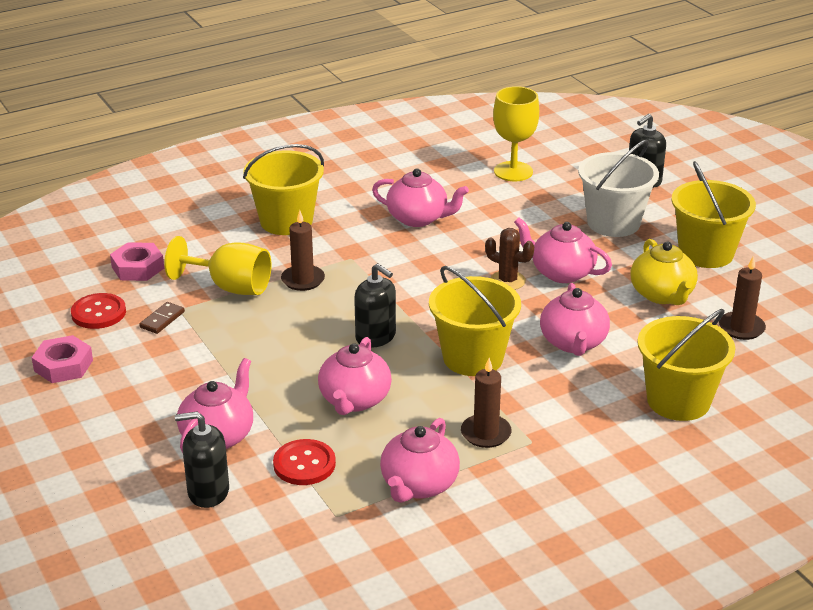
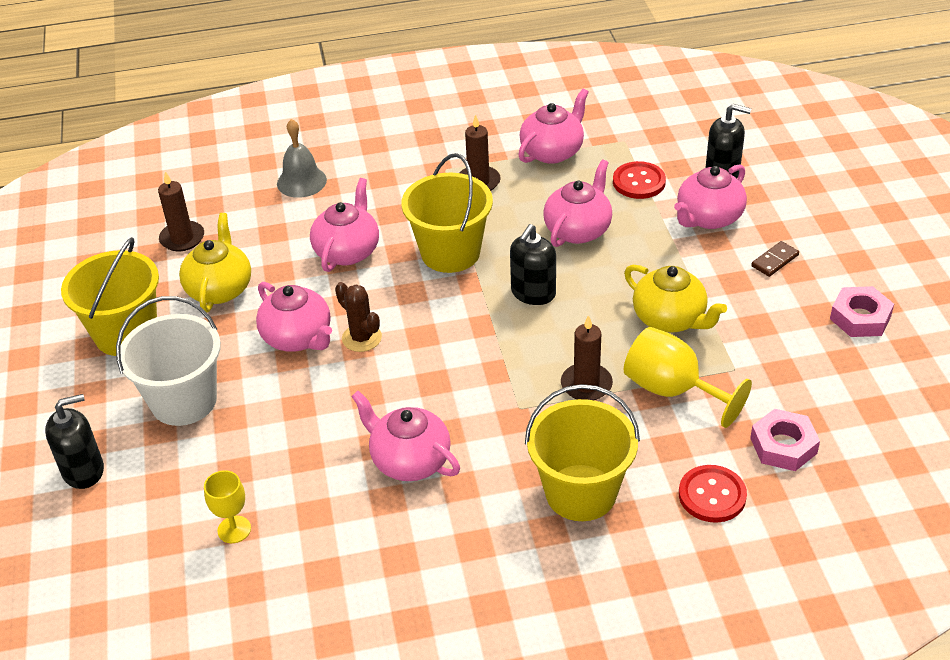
camera: 160 degrees left, 10 degrees up
(98, 313) = (828, 381): red button -> red button (712, 495)
(162, 320) = (755, 358): brown domino -> brown domino (775, 261)
(242, 336) = (670, 319): none -> yellow teapot
(375, 337) = (533, 293): black soap dispenser -> black soap dispenser turned 120 degrees counterclockwise
(513, 171) = (234, 529): yellow goblet -> yellow goblet, size x0.59
(678, 401) = (301, 181): yellow bucket -> grey bell

